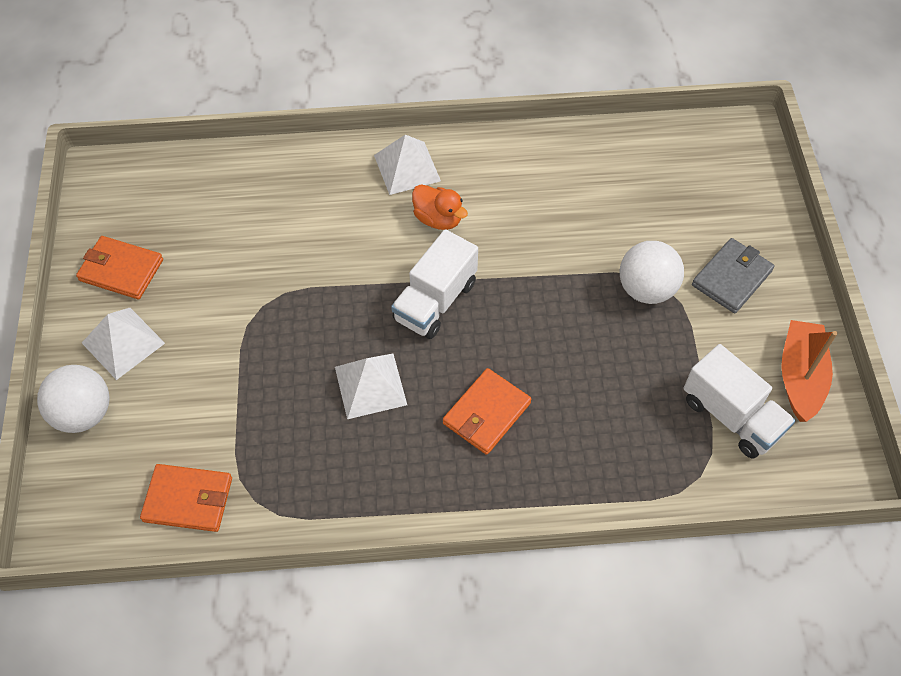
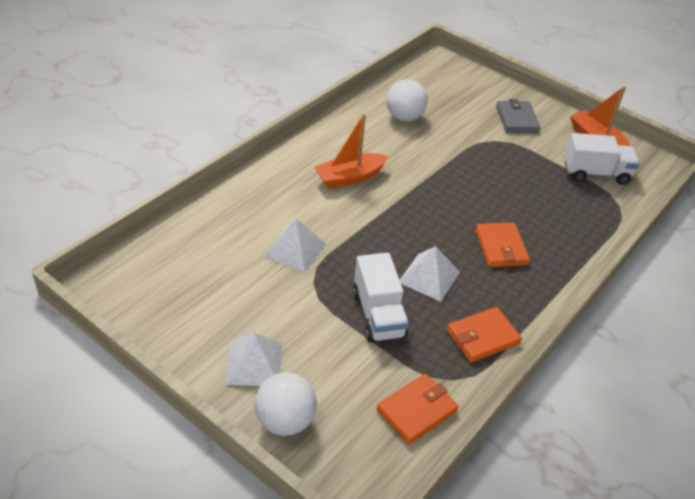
camera: 50 degrees left, 15 degrees down
(121, 270) = (193, 326): orange wallet -> orange wallet (482, 337)
(407, 168) = (297, 164): white pyramid -> white pyramid (294, 250)
(435, 301) = (404, 215): white truck -> white truck (378, 314)
(438, 219) = (350, 177): orange duck -> orange boat
(646, 289) = (490, 146): white ball -> white ball (404, 117)

